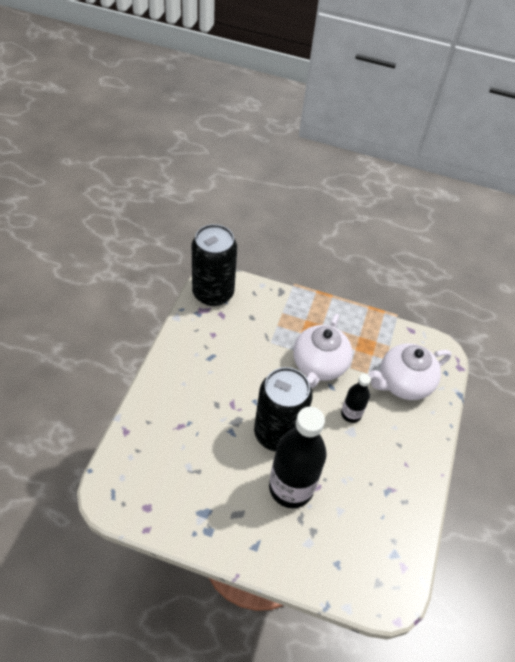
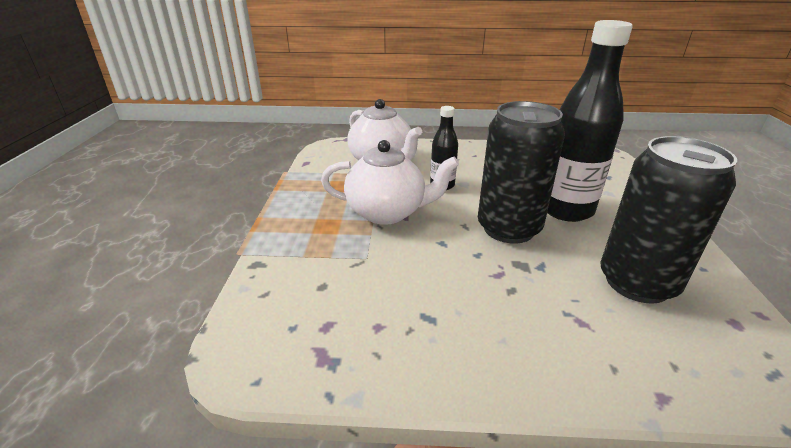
camera: 100 degrees left, 20 degrees down
(213, 293) = (273, 351): black can -> black can (637, 282)

